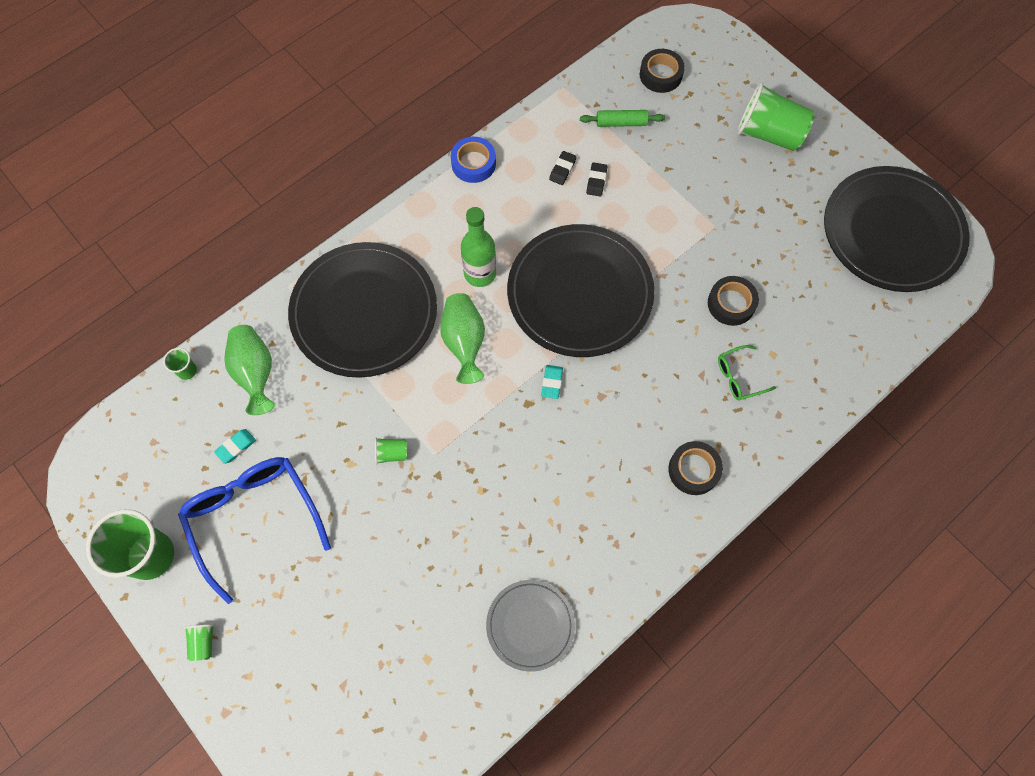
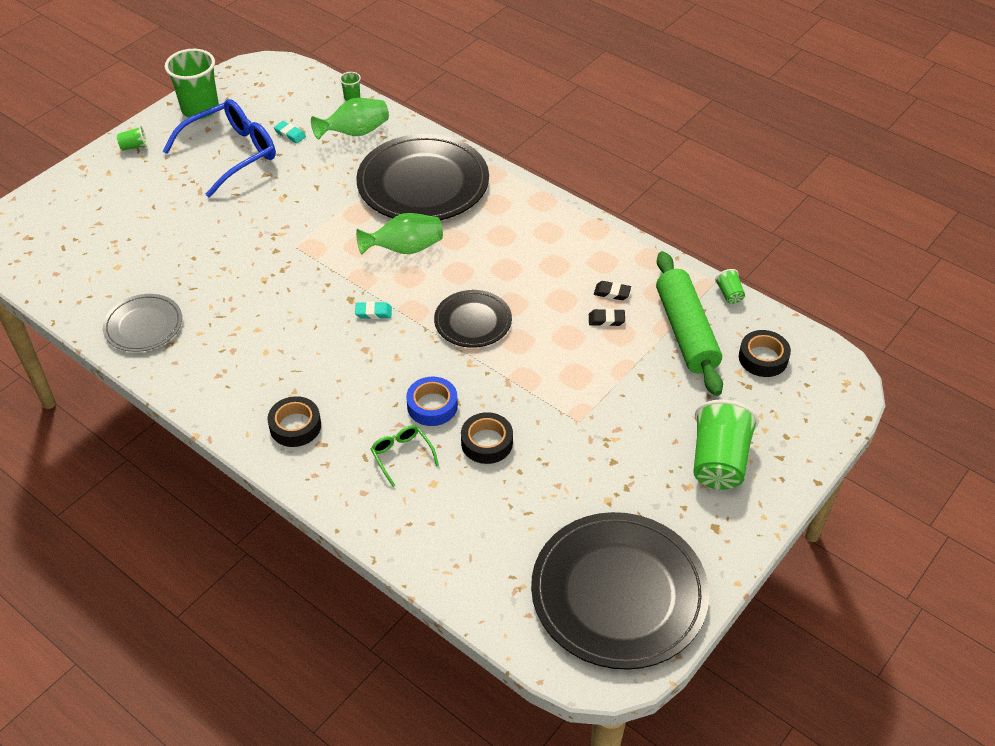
camera: 80 degrees right, 20 degrees down
(391, 453) = (293, 220): green cup -> green cup (729, 294)
(473, 163) = (598, 229): blue tape -> blue tape (432, 406)
(480, 273) = (478, 249): green bottle -> none
(580, 293) = (473, 321): black plate -> black plate, size x0.53
(621, 123) = (686, 331): green rolling pin -> green rolling pin, size x2.06

